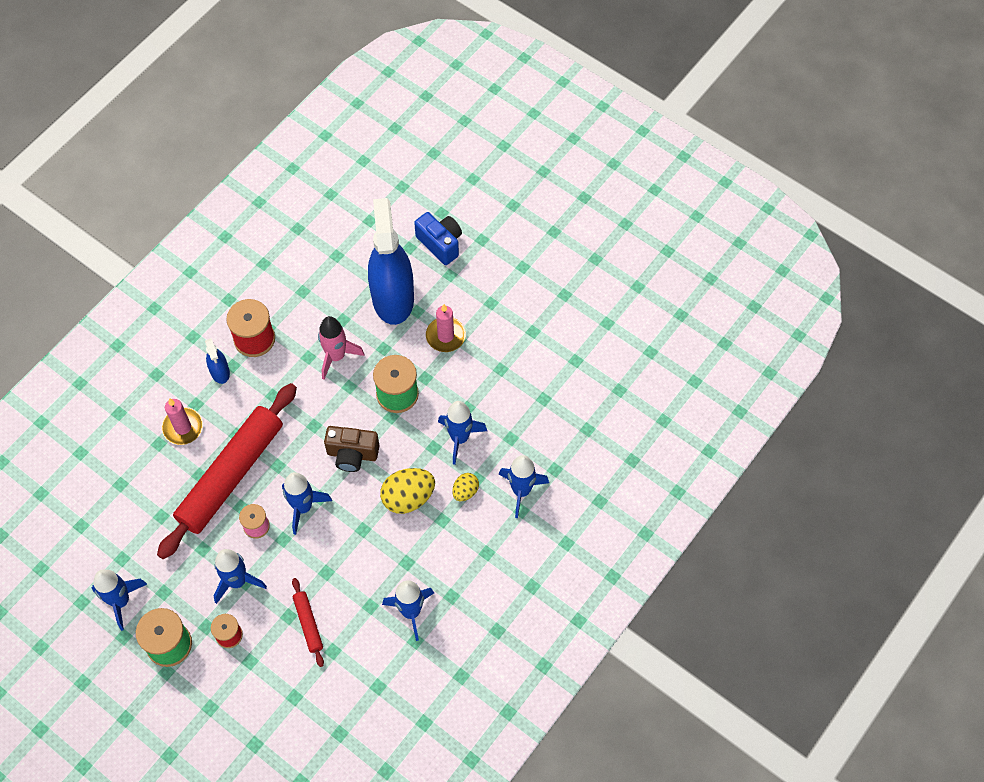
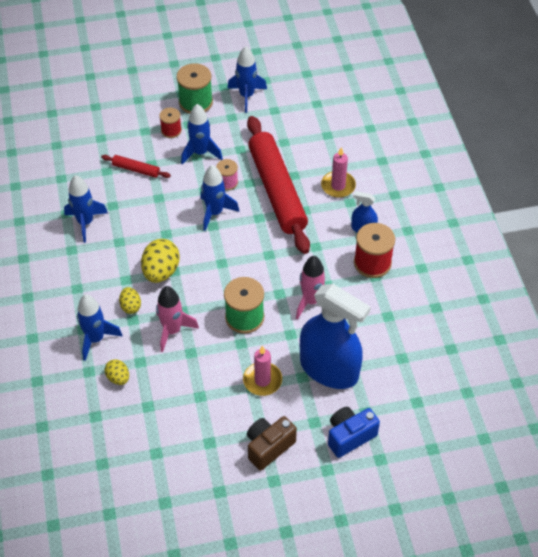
camera: 130 degrees right, 10 degrees down
(352, 454) = (225, 262): brown camera -> brown camera (268, 447)
(440, 244) = (349, 436): blue camera -> blue camera turned 150 degrees clockwise
(459, 438) = (172, 331): blue rocket -> pink rocket
(540, 441) = (118, 378): none -> yellow egg

